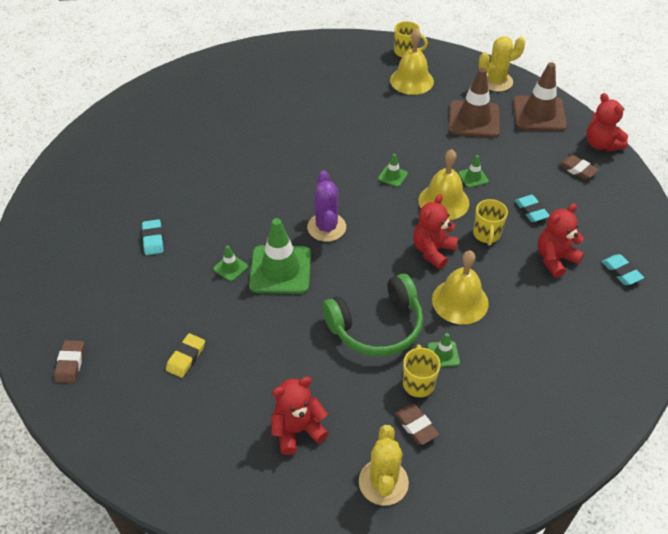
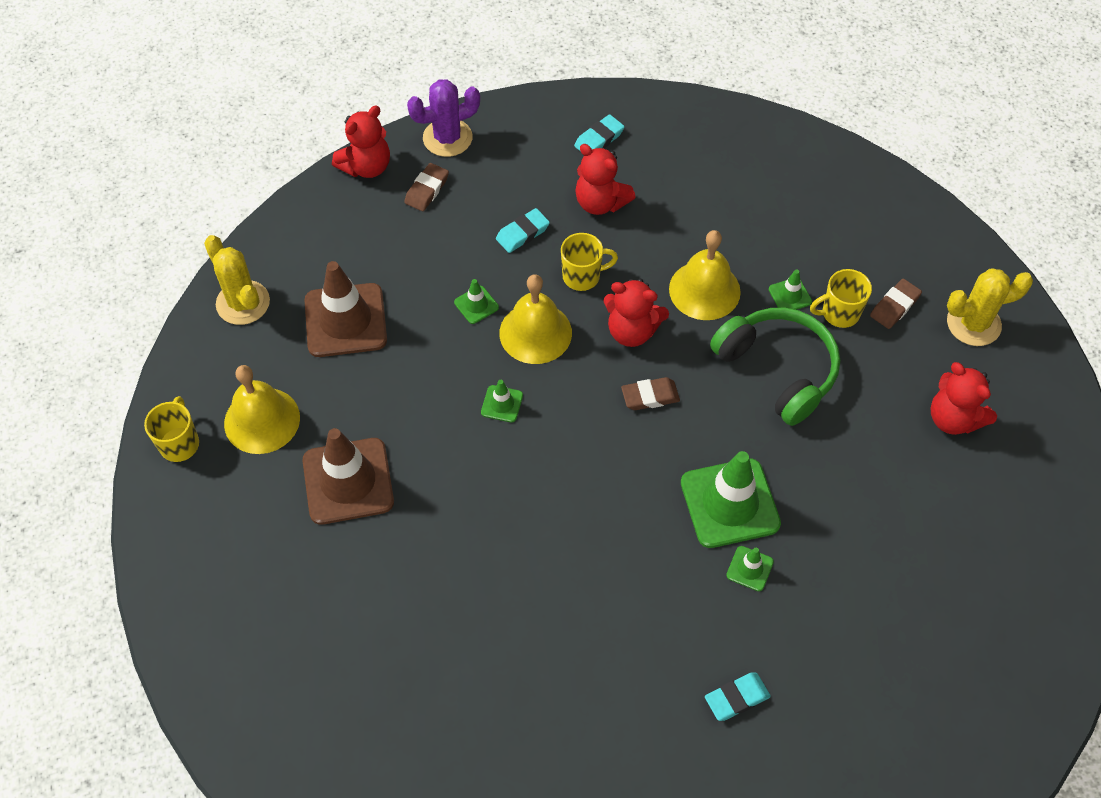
camera: 105 degrees left, 10 degrees up
(70, 363) = (987, 717): brown eraser -> brown eraser (650, 396)
(186, 357) = (914, 573): yellow eraser -> none
(326, 227) = (632, 465): purple cactus -> purple cactus (447, 138)
(539, 114) = (314, 241): brown traffic cone -> brown traffic cone (348, 481)

